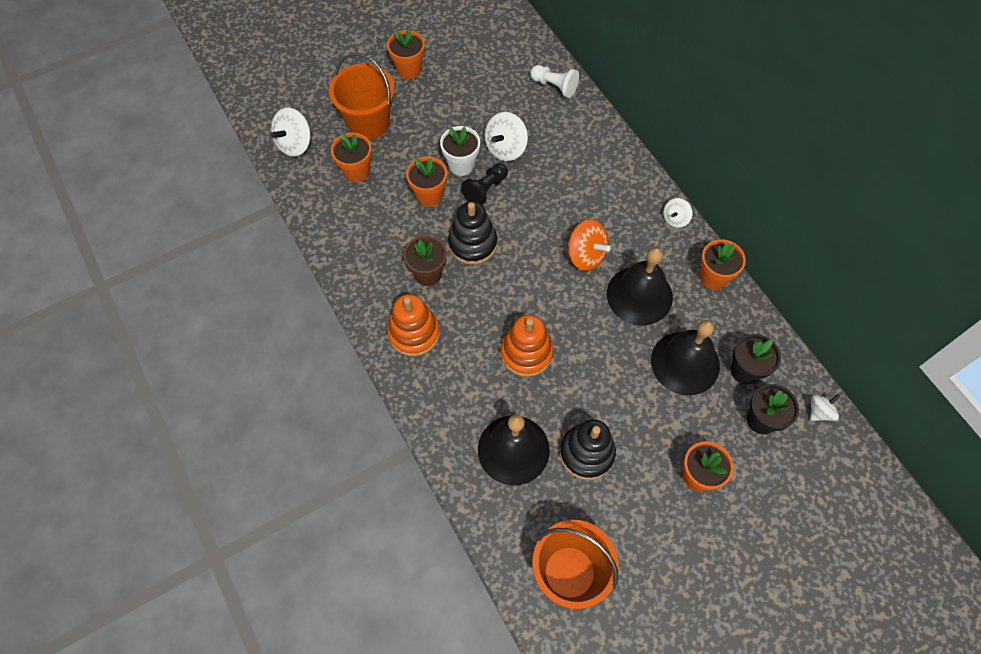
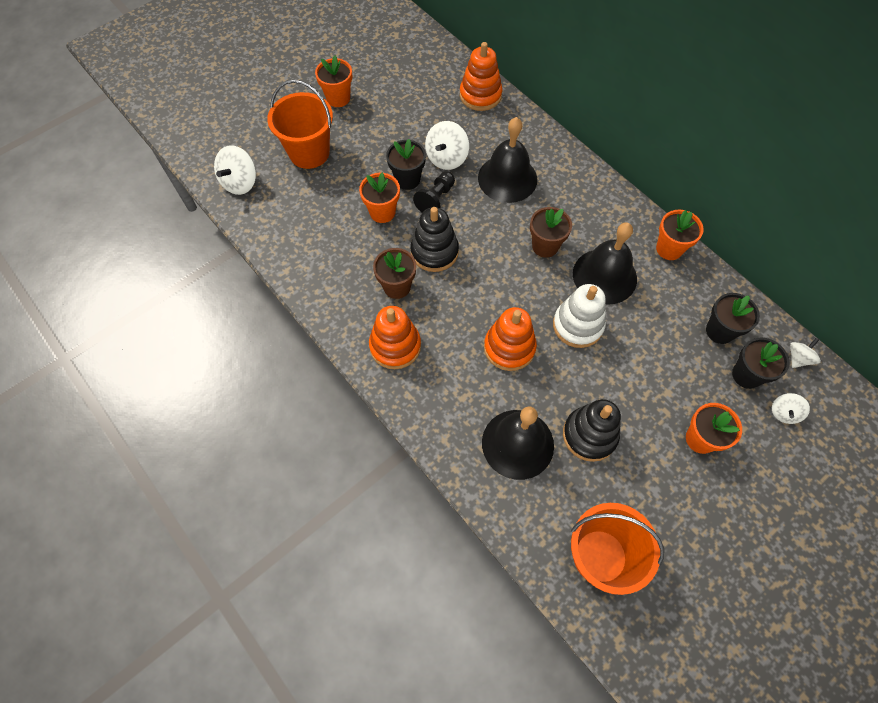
camera: 10 degrees left, 0 degrees up
(357, 171) = (307, 200): orange flower pot -> none
(461, 165) = (407, 179): white flower pot -> black flower pot
(554, 86) = (480, 95): white pawn -> orange stacking toy
(585, 255) = (545, 246): orange spinning top -> brown flower pot
(600, 341) = (577, 325): none -> white stacking toy
(675, 219) = (621, 200): white spinning top -> white spinning top (784, 412)
(685, 363) = (662, 332): black bell -> black bell (507, 178)

